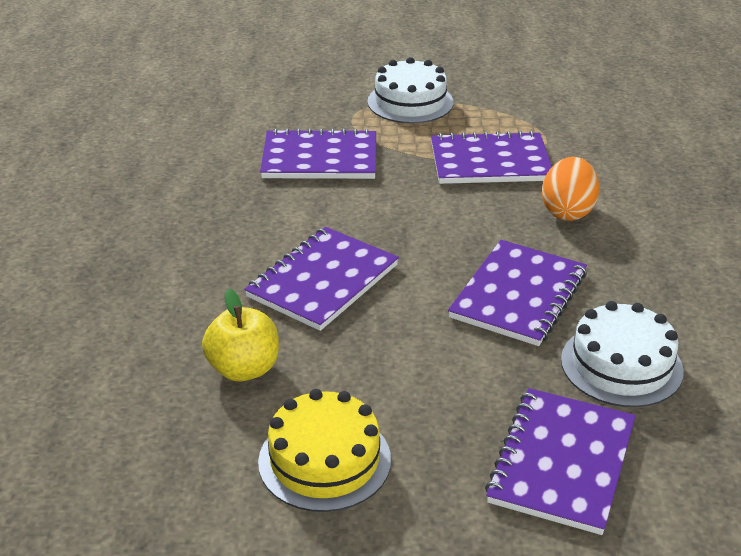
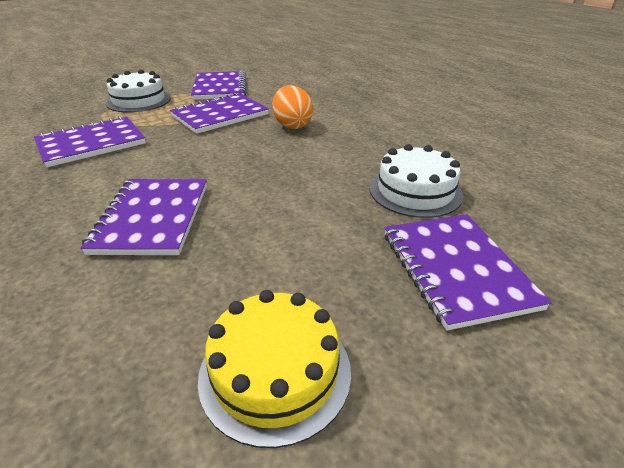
camera: 35 degrees left, 0 degrees up
(244, 369) = (123, 321): yellow apple -> none
(518, 295) = (309, 176): purple notebook -> purple notebook (220, 87)

